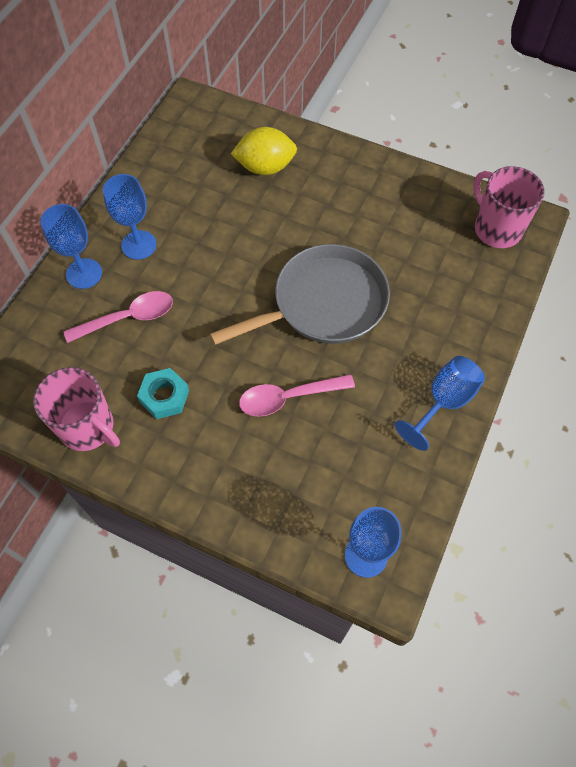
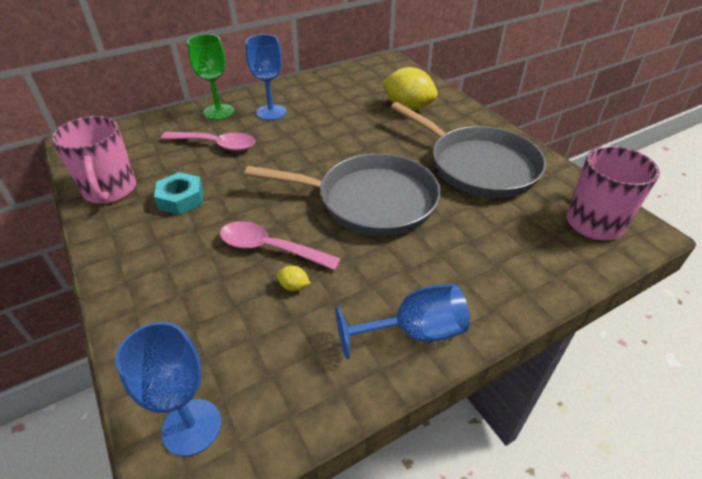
camera: 35 degrees right, 20 degrees down
(84, 273) = (219, 112): blue goblet -> green goblet
(336, 418) = (294, 286): none -> yellow lemon
(379, 213) = (479, 166): none -> grey pan

